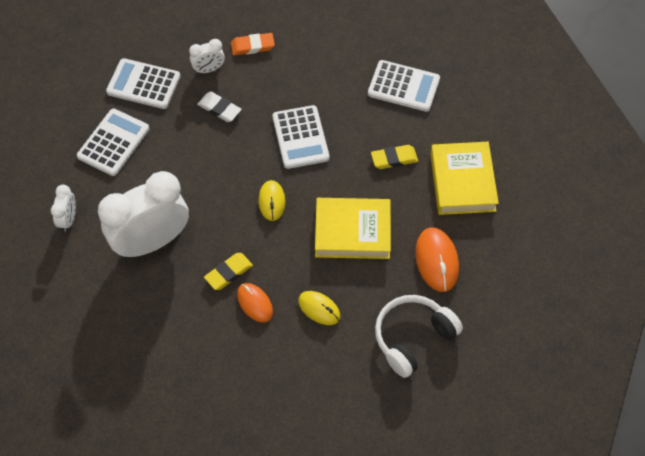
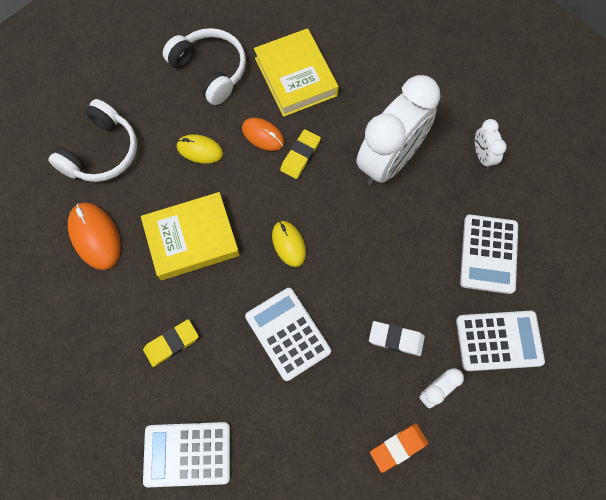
camera: 160 degrees right, 10 degrees up
(280, 389) = (210, 71): none -> white headphones
(462, 182) = (85, 340): yellow book -> yellow book (296, 77)

